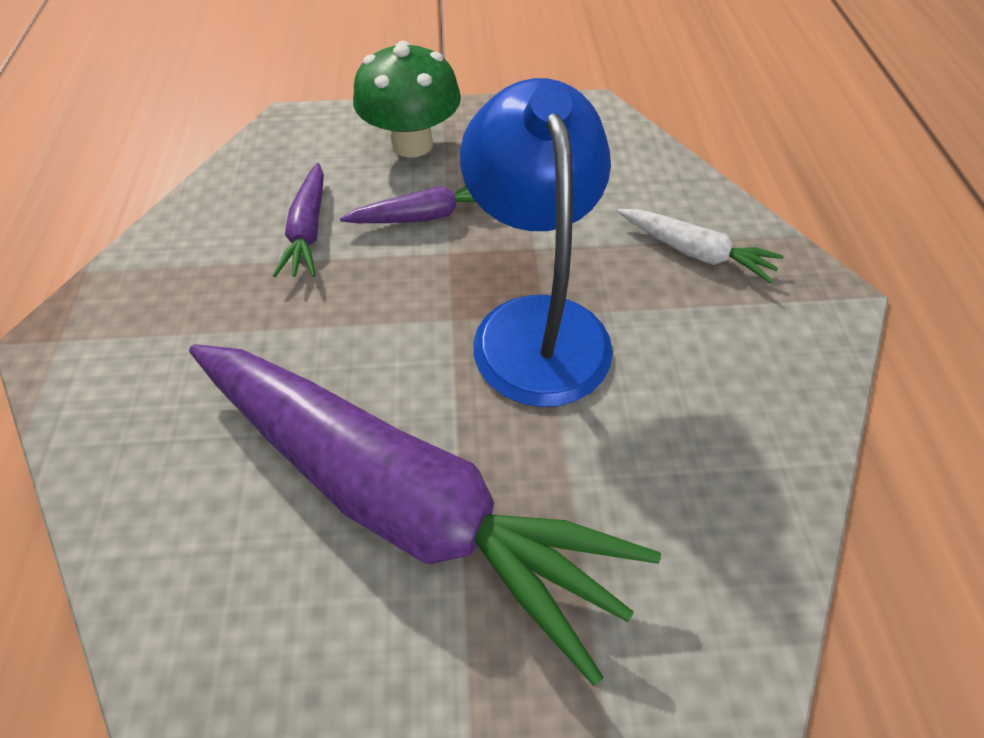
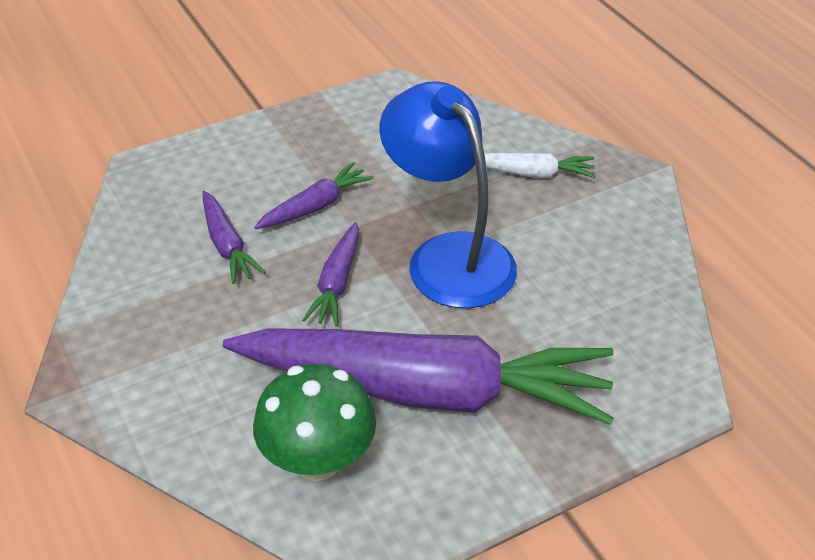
camera: 25 degrees left, 10 degrees down
(390, 314) = (337, 283): none -> purple carrot
(412, 144) = (265, 155): green mushroom -> green mushroom (318, 460)

